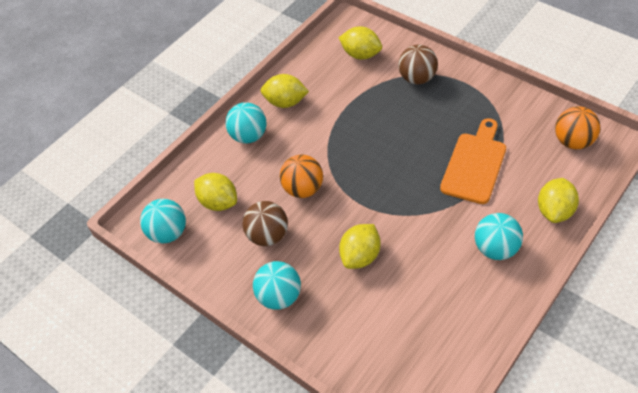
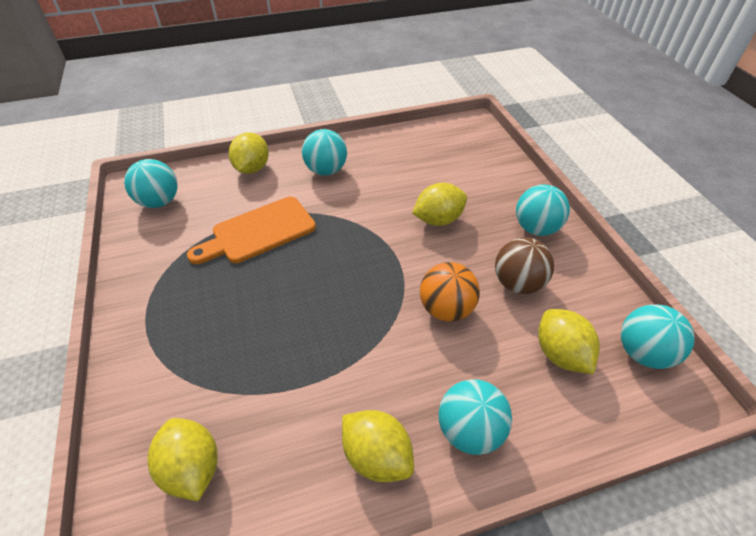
camera: 150 degrees left, 5 degrees down
(417, 78) = (181, 364): brown ball -> none
(554, 211) = (252, 168): yellow lemon -> yellow lemon turned 45 degrees counterclockwise
(573, 141) = (159, 202): orange ball -> turquoise ball

